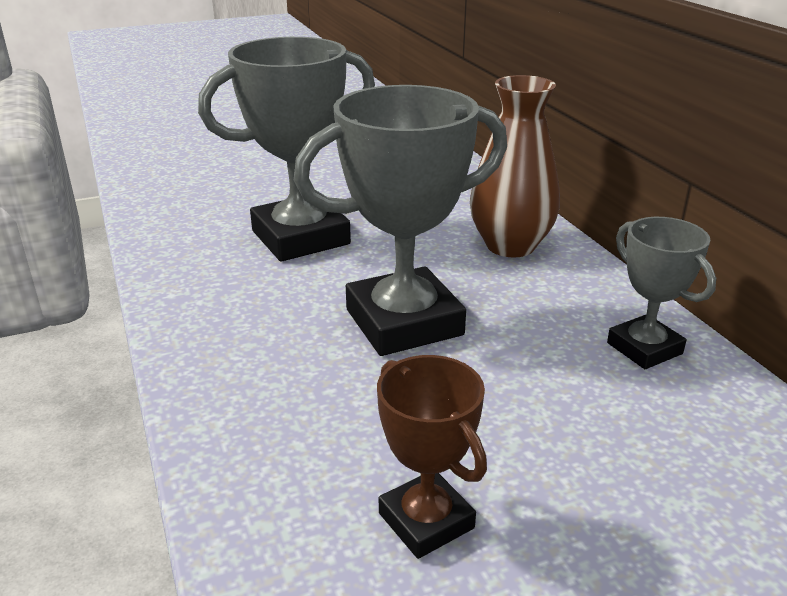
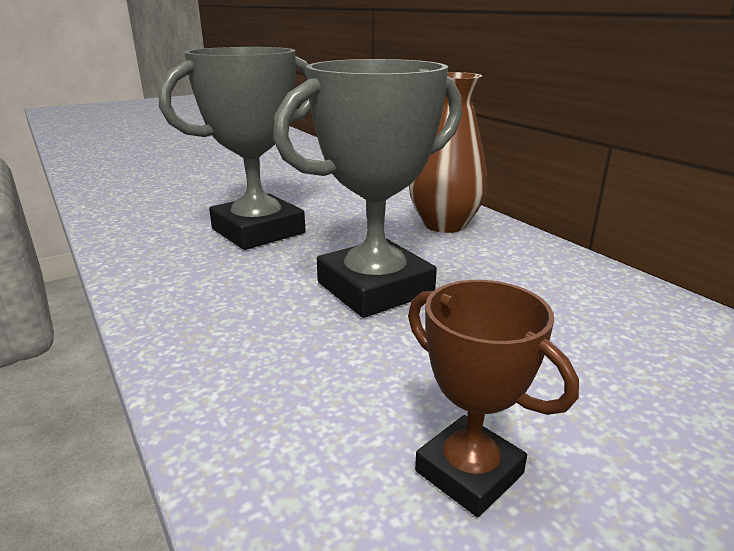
camera: 10 degrees left, 5 degrees down
(644, 348) = (596, 290): grey trophy -> none

